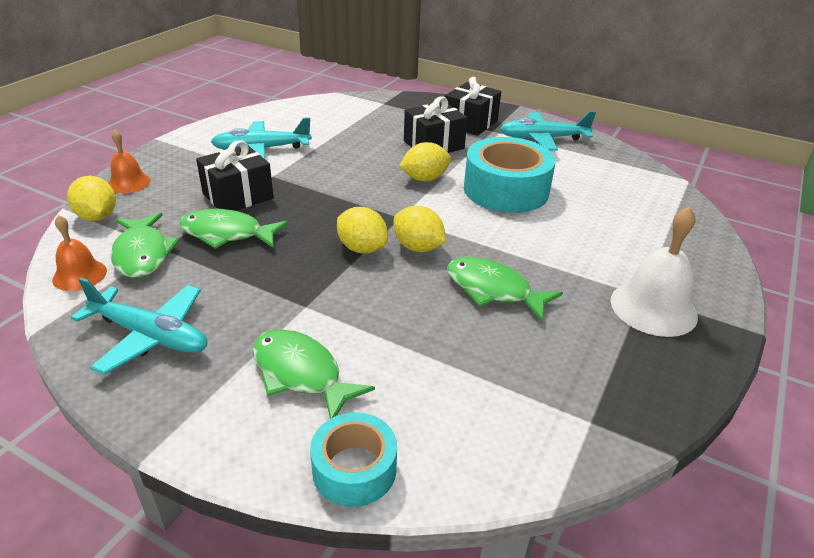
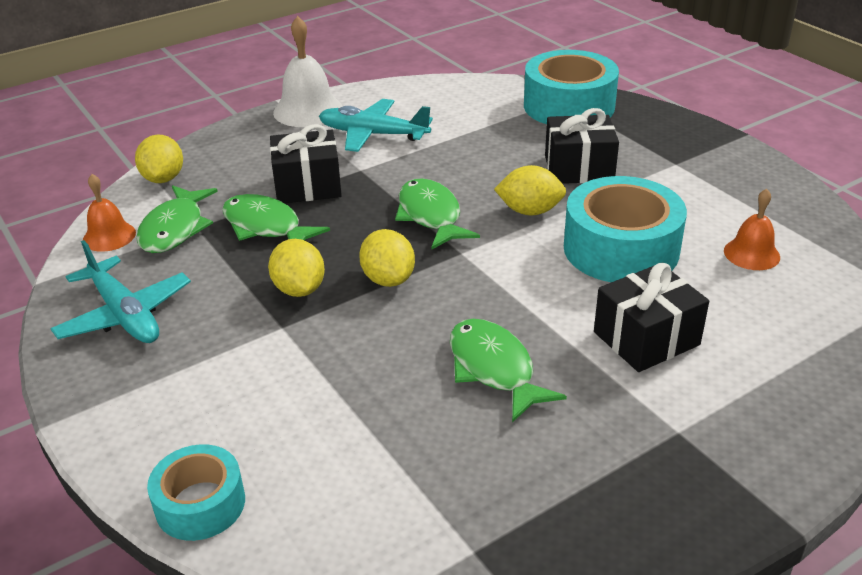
camera: 30 degrees right, 0 degrees up
(129, 183) = (216, 147): orange bell -> orange bell (751, 254)
(301, 374) = (224, 395): green fish -> green fish (431, 216)
(392, 107) = (569, 106): none -> turquoise tape
(418, 247) = (450, 294): yellow lemon -> yellow lemon (299, 289)
(470, 123) = (653, 147): black gift -> black gift (646, 338)
(543, 139) = (737, 189): turquoise plane -> none
(653, 308) = (677, 452): white bell -> white bell (308, 110)

